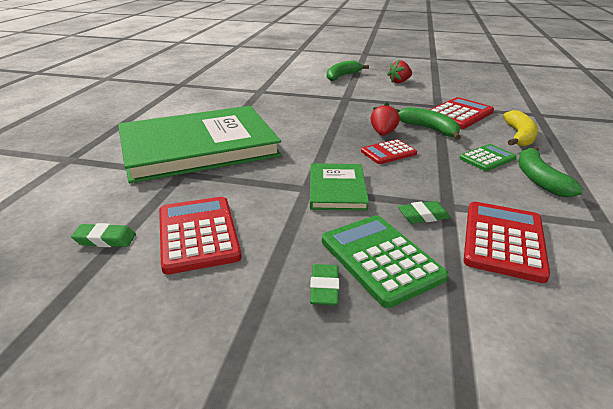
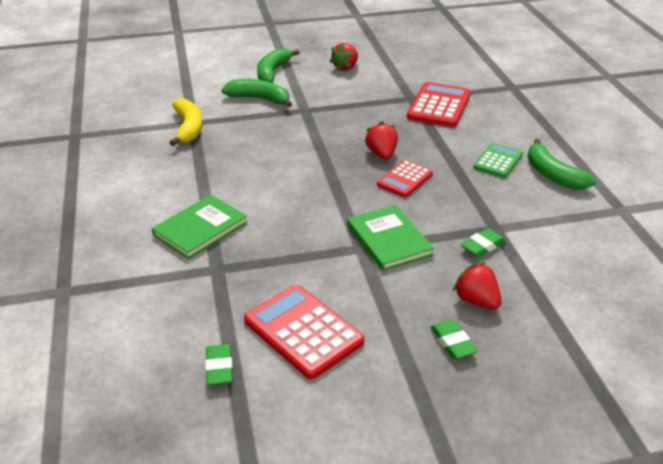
camera: 25 degrees left, 5 degrees up
(105, 239) = (219, 368): green eraser -> green eraser turned 75 degrees counterclockwise
(198, 147) = (200, 229): green book -> green book, size x0.46
(380, 259) = (476, 301): green calculator -> red strawberry
(429, 129) = (423, 136): green banana -> green banana (259, 99)
(503, 241) = (557, 250): red calculator -> none
(519, 136) = (511, 123): yellow banana -> yellow banana (188, 128)

